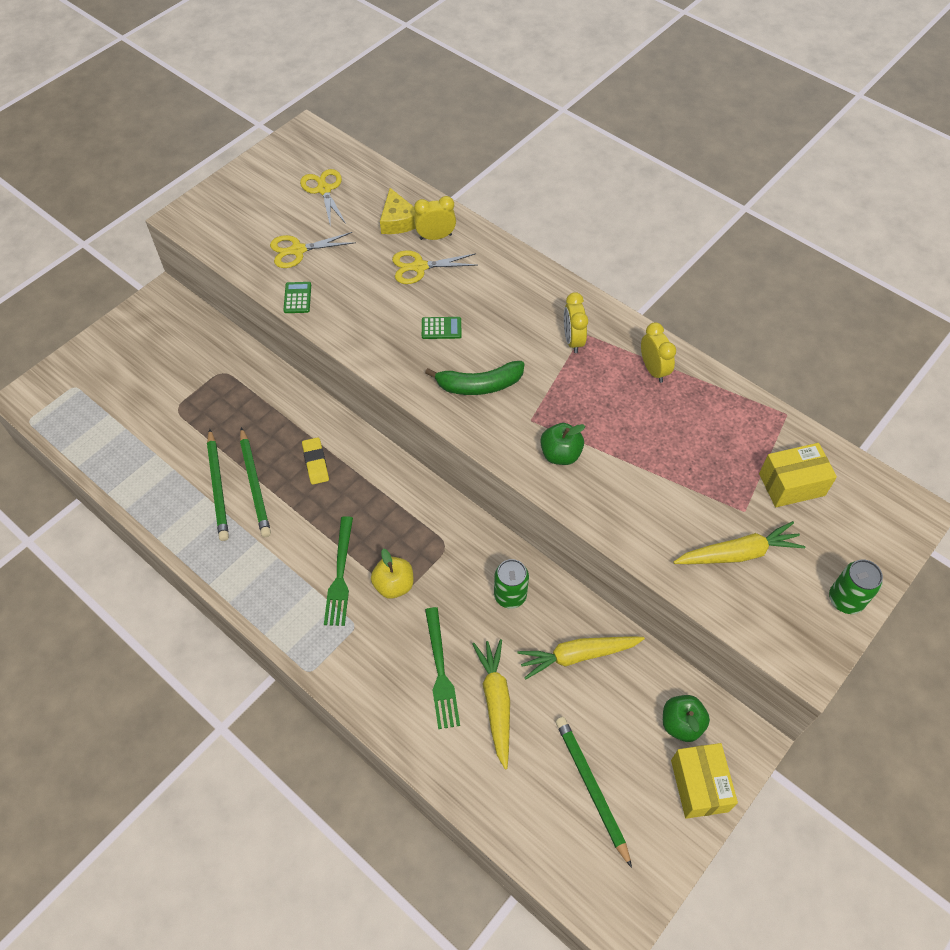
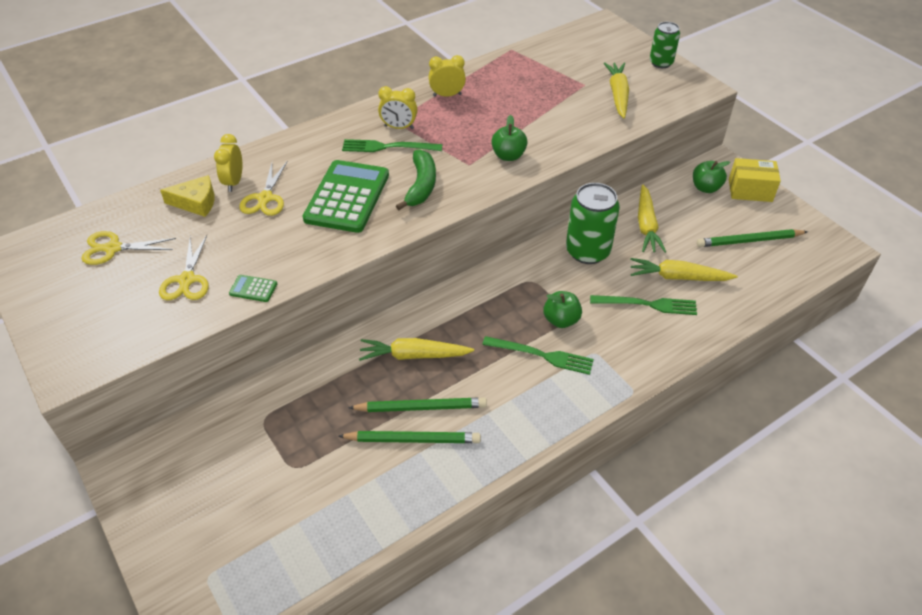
camera: 75 degrees left, 10 degrees down
(316, 463) = (413, 355): yellow eraser -> yellow carrot
(394, 585) = (561, 320): yellow apple -> green apple
(441, 328) = (347, 197): green calculator -> green calculator, size x2.49
(510, 595) = (587, 251): green can -> green can, size x1.66
(534, 340) = (388, 147): none -> green fork
(791, 484) = (569, 61): yellow box -> none

